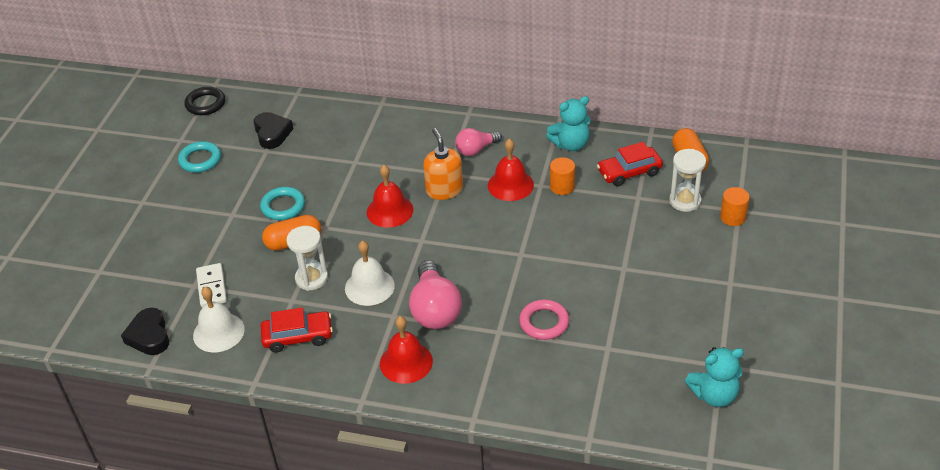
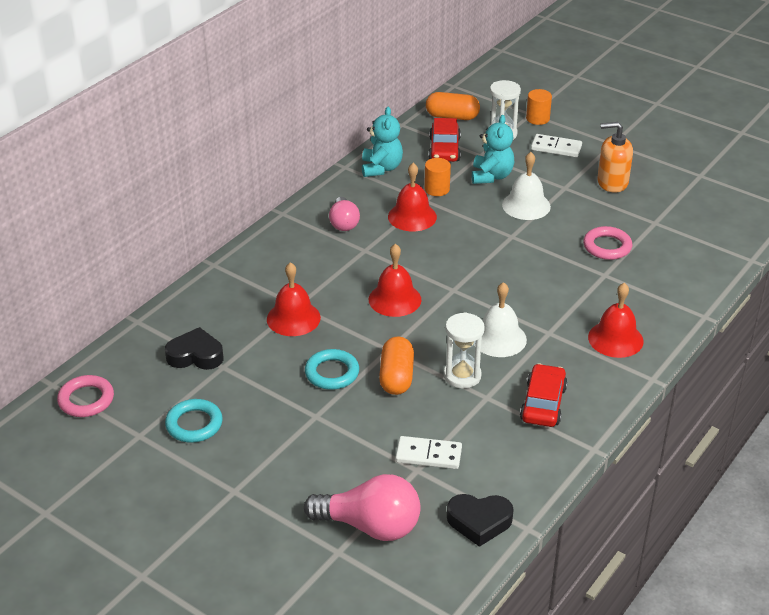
camera: 70 degrees left, 5 degrees down
(205, 104) = (86, 400): black ring -> pink ring
(218, 332) = (504, 462): white bell -> white bell (526, 205)
(337, 165) = (293, 318): none -> red bell
(435, 309) = (555, 304): pink light bulb -> pink light bulb (370, 526)
(444, 190) = (389, 257): orange soap dispenser -> orange soap dispenser (612, 182)
(689, 244) = (556, 148): none -> white domino
(714, 395) = (730, 187): turquoise teddy bear -> turquoise teddy bear (491, 176)

